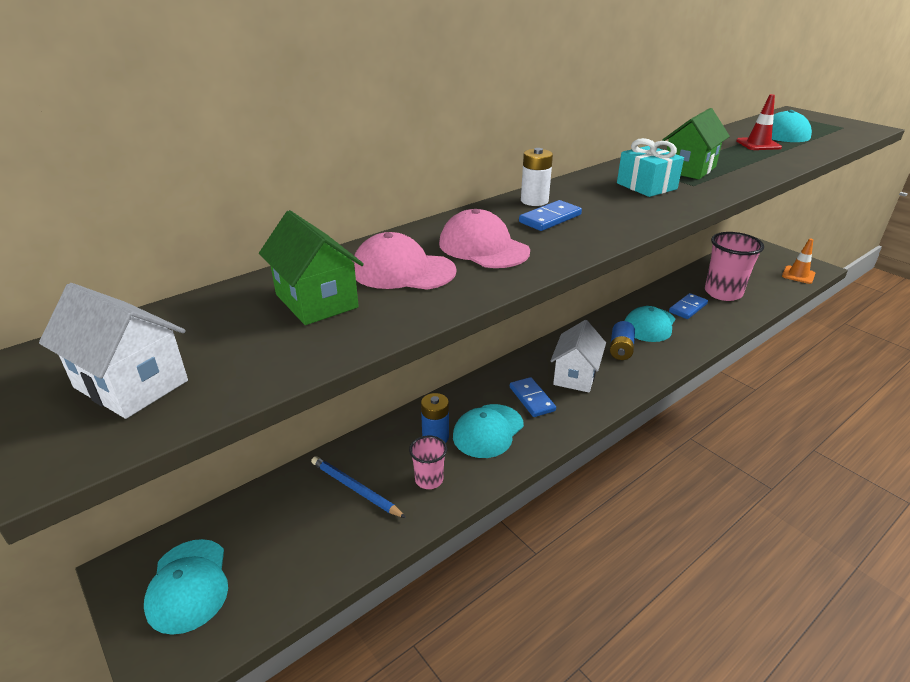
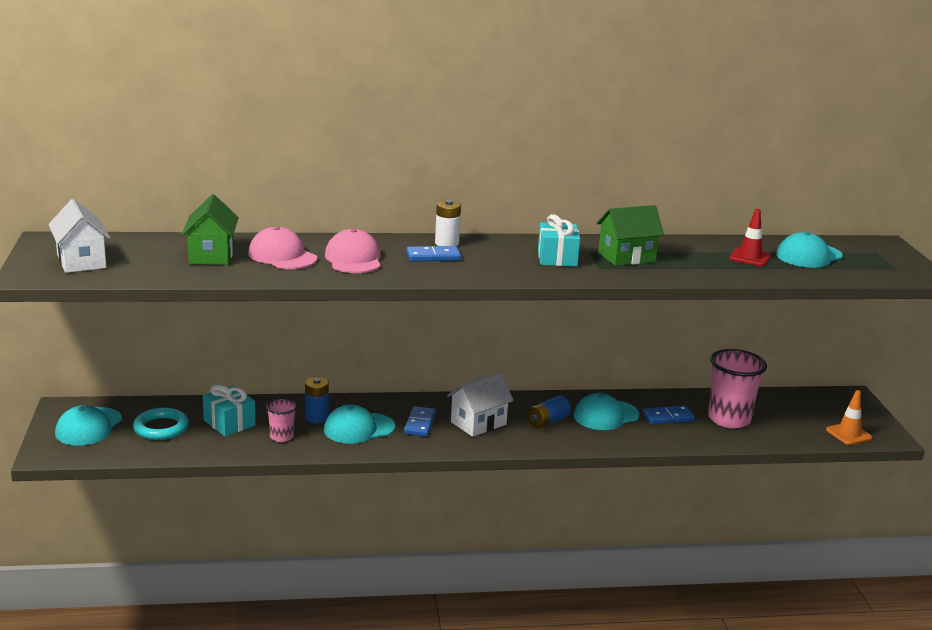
camera: 30 degrees right, 10 degrees down
(284, 537) = (161, 428): none -> turquoise ring
(355, 489) = (229, 423): blue pencil -> turquoise gift

